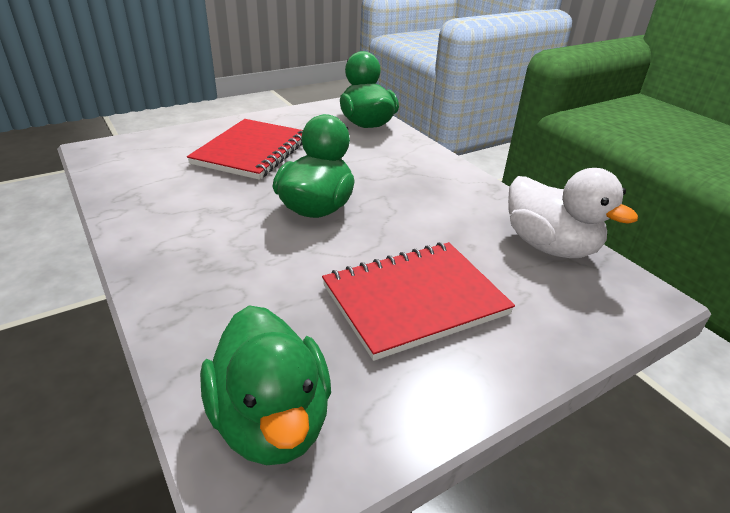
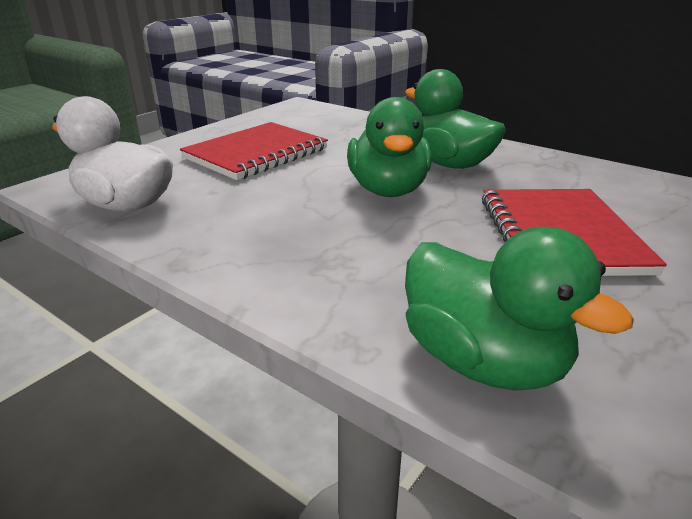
camera: 160 degrees right, 5 degrees down
(271, 420) = (309, 114): green duck -> green duck (450, 164)

